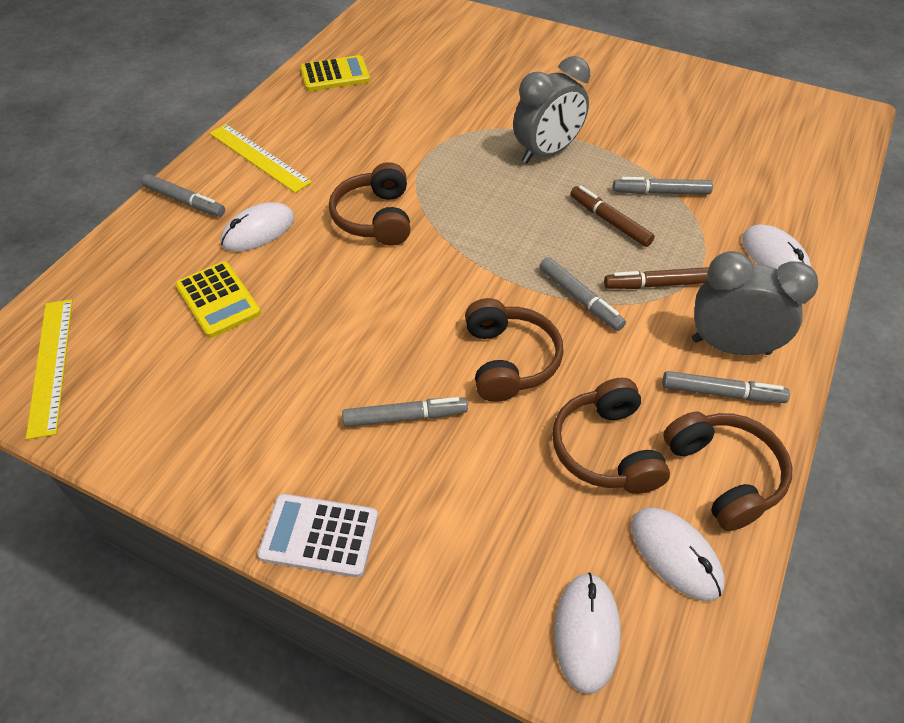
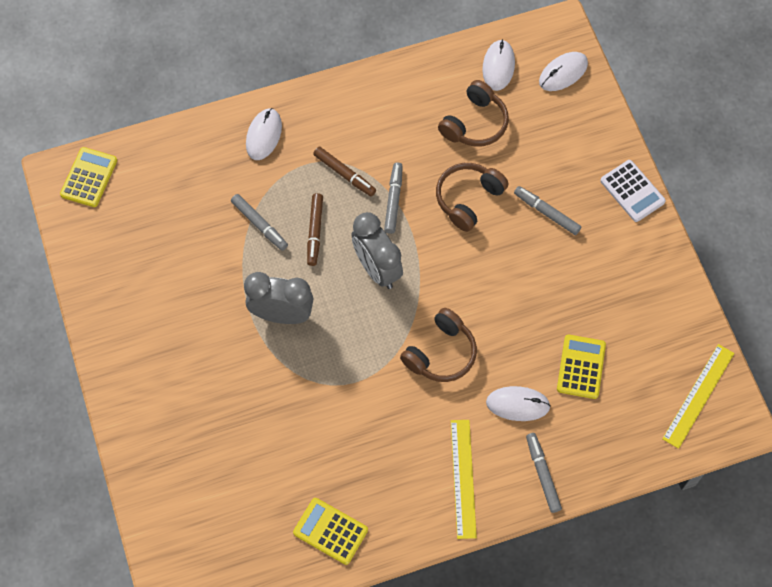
camera: 135 degrees left, 15 degrees up
(721, 393) = (392, 101): grey marker -> none
(724, 475) = (440, 73): brown headphones -> none
(730, 346) = (357, 116): grey clock -> grey clock (377, 269)
(831, 127) = (89, 177): none -> yellow calculator

